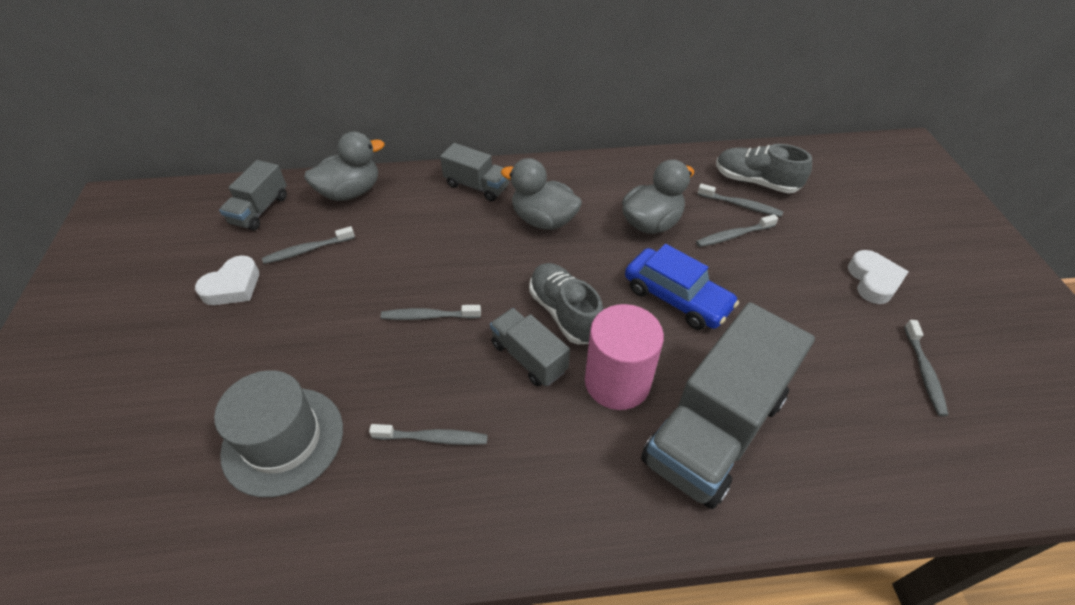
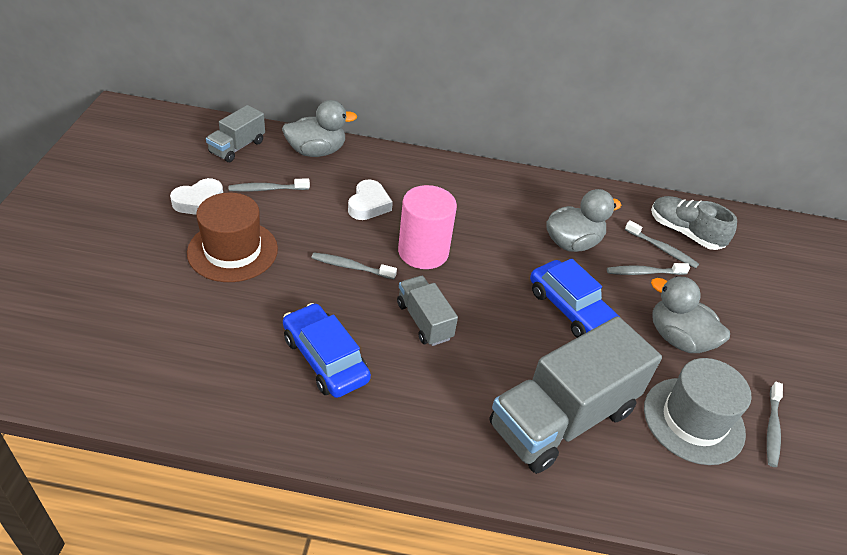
camera: 10 degrees right, 5 degrees down
(283, 440) = (207, 327): grey hat -> grey hat (693, 420)
(288, 335) = (233, 251): none -> brown hat
(433, 438) = (325, 359): grey toothbrush -> blue car
(477, 186) = (427, 173): grey truck -> none
(543, 220) = (476, 216): grey duck -> grey duck (678, 338)
(564, 313) = (467, 295): grey shoe -> none
(617, 382) = (492, 360): pink cylinder -> pink cylinder (423, 252)
(873, 281) = (759, 343): white heart -> white heart (368, 205)

